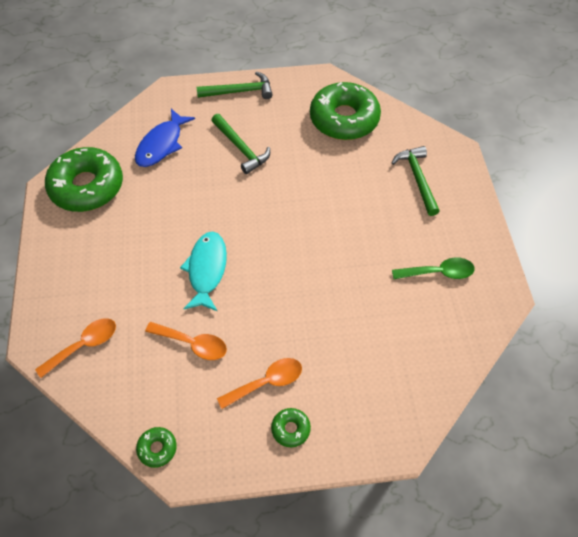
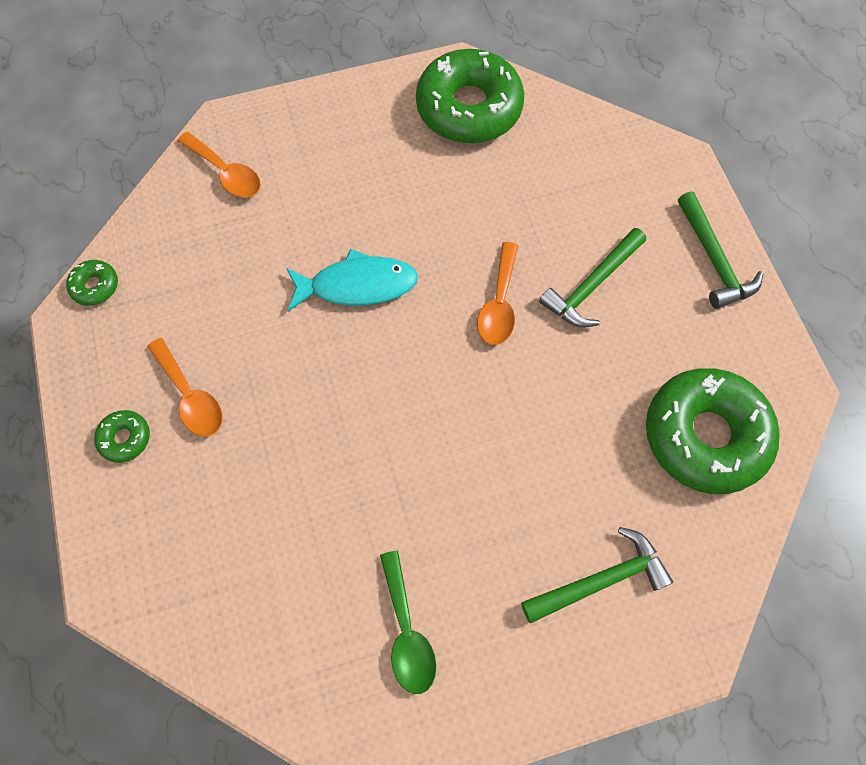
camera: 80 degrees right, 10 degrees up
(161, 144) = (569, 177): blue fish -> none
(193, 344) = (240, 293): orange spoon -> orange spoon (499, 304)

